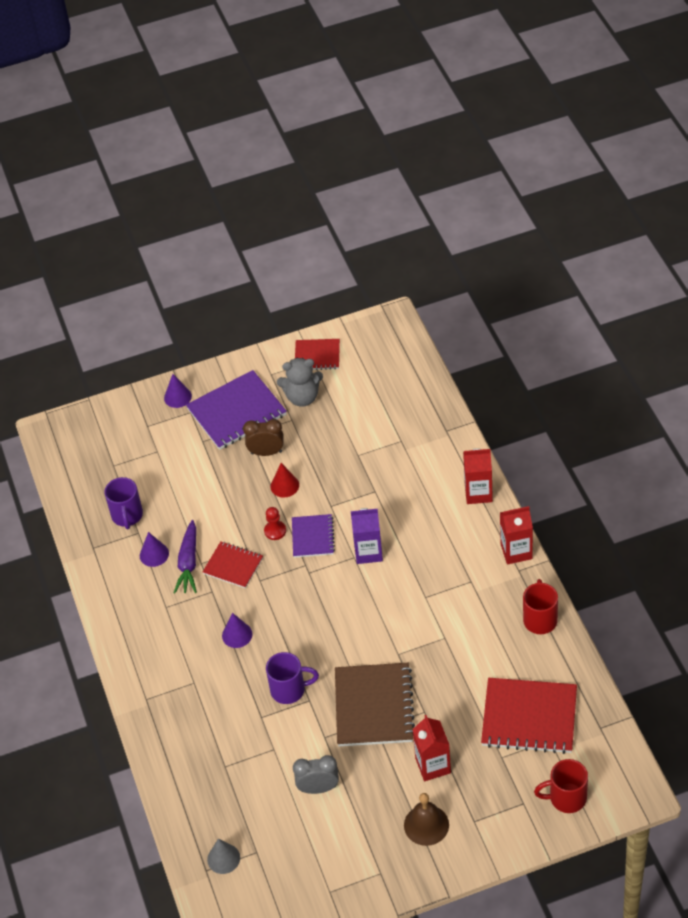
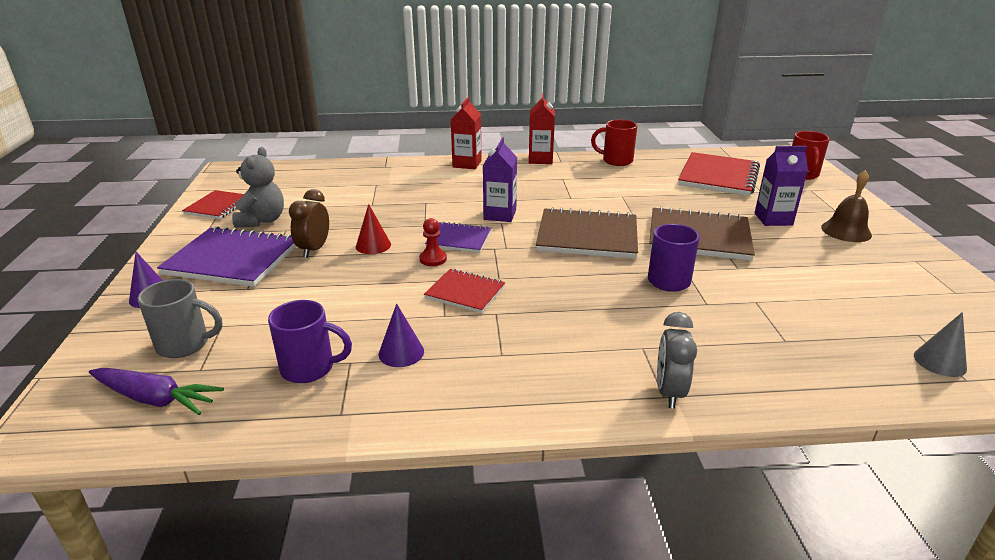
camera: 80 degrees left, 20 degrees down
(133, 445) = (185, 345): none -> grey mug
(188, 563) = (437, 325): purple carrot -> purple carrot (155, 399)
(233, 566) = (465, 292): red notebook -> red notebook turned 75 degrees clockwise
(237, 412) = (232, 259): purple notebook -> purple notebook turned 60 degrees counterclockwise
(237, 635) = (574, 304): purple cone -> none
(318, 788) = (810, 280): grey clock -> grey clock (669, 392)
(347, 624) = (587, 236): none -> brown notebook
(433, 765) = (773, 219): red carton -> purple carton

